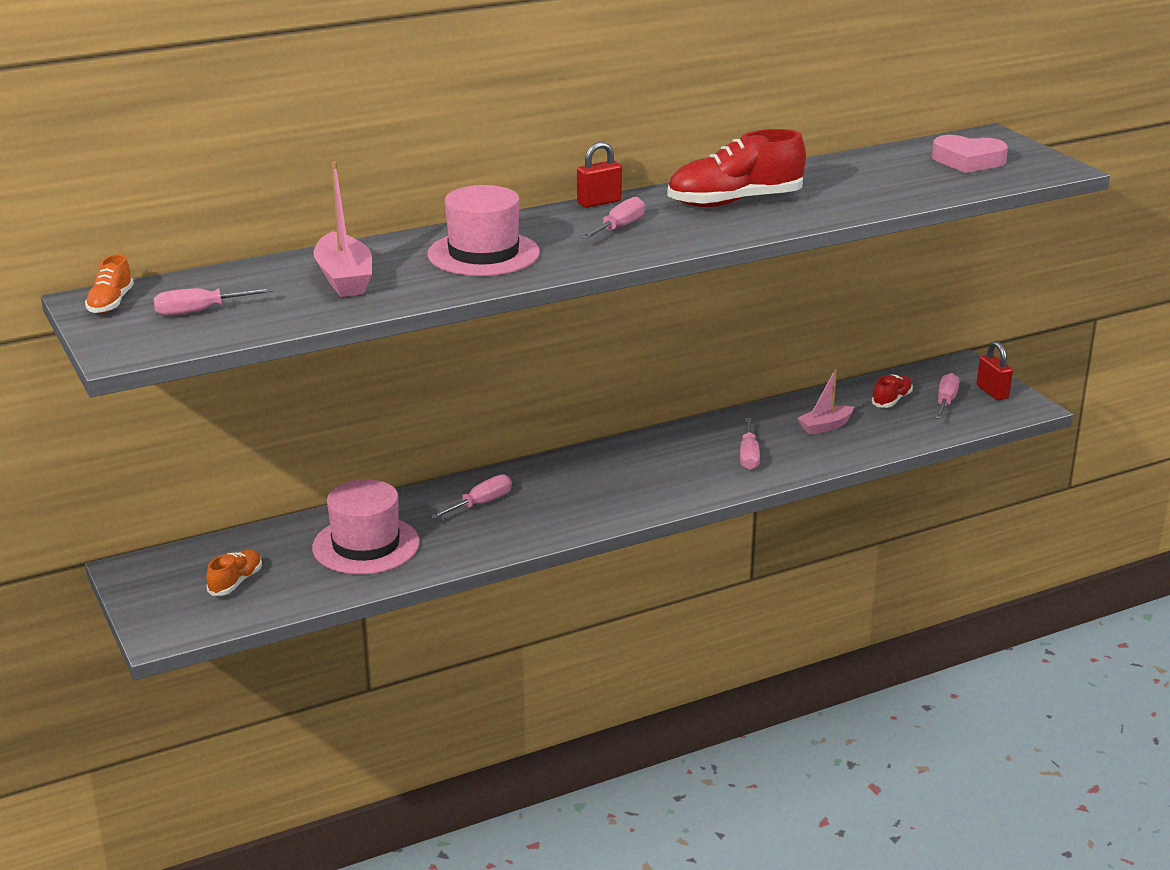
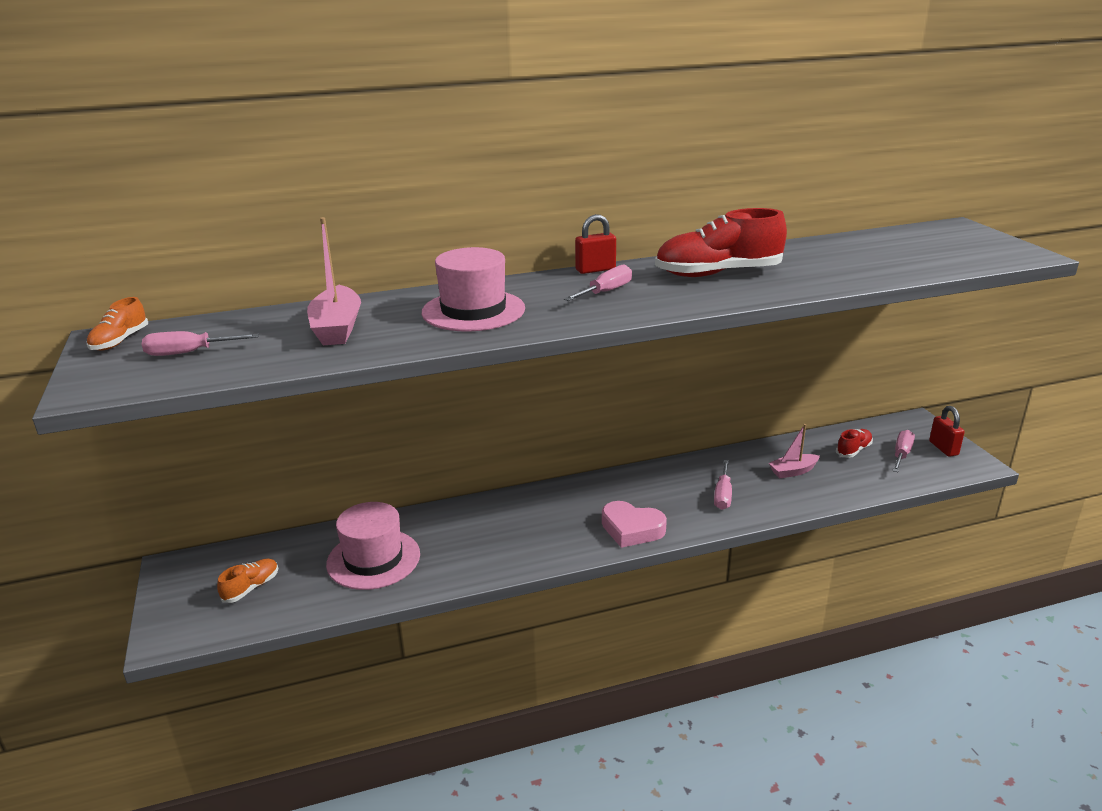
camera: 10 degrees right, 0 degrees up
(481, 504) = (483, 525): pink screwdriver -> none
(968, 161) = (939, 246): pink heart -> pink heart (631, 529)

